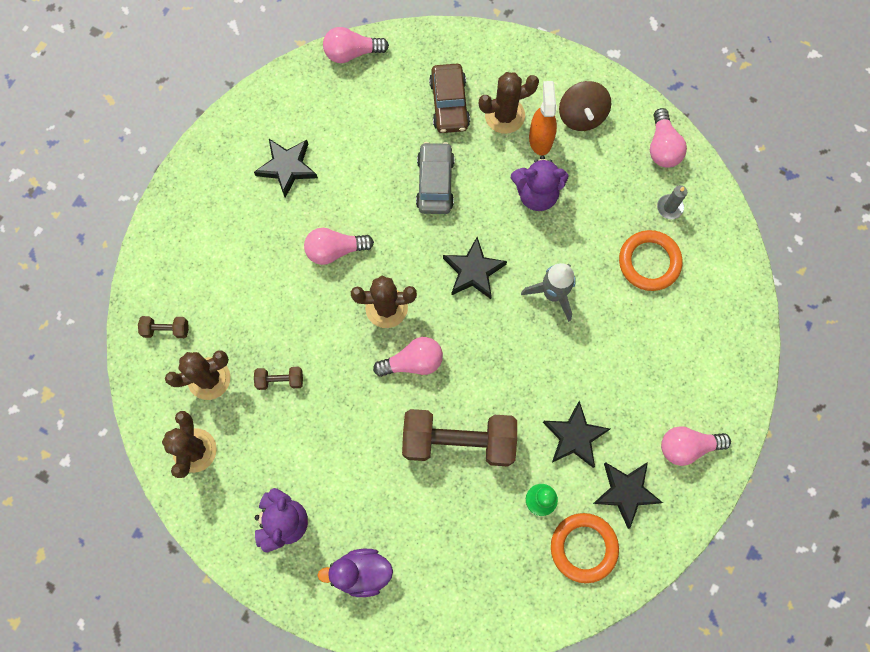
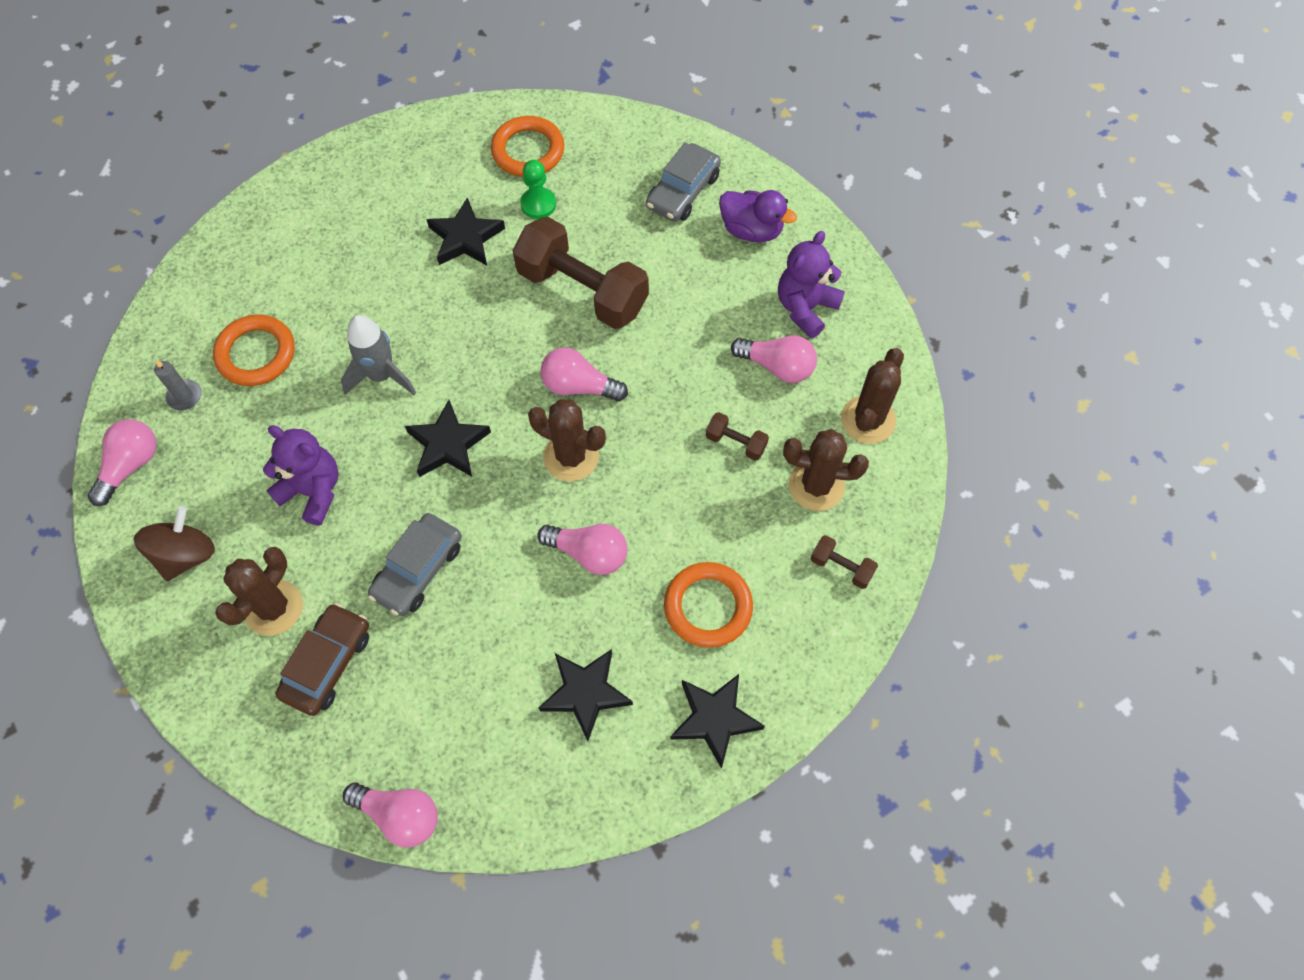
camera: 150 degrees left, 10 degrees down
(240, 257) = (708, 607): none -> orange ring
(436, 580) = (683, 191): none -> grey car
(504, 115) = (273, 608): brown cactus -> brown cactus turned 75 degrees counterclockwise
(540, 139) = (256, 554): orange spray bottle -> none
(626, 492) = (455, 172): black star -> black star (715, 719)
(687, 446) = (367, 178): pink light bulb -> pink light bulb (777, 366)

